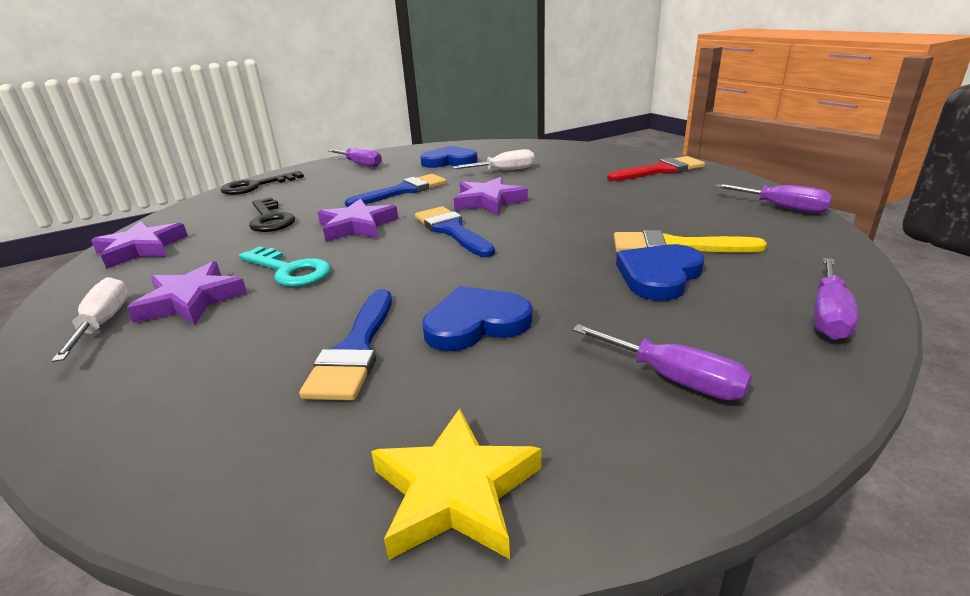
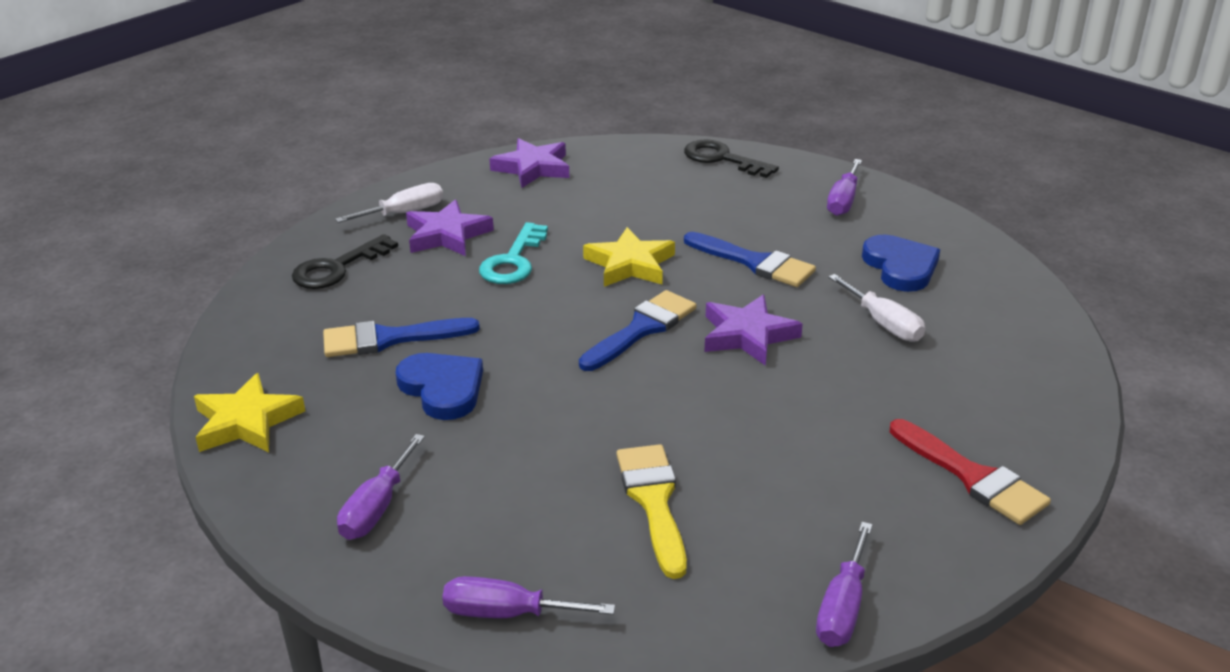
camera: 70 degrees right, 5 degrees up
(270, 219) = (628, 205): black key -> black key (337, 268)
(357, 226) = (630, 264): purple star -> yellow star
(659, 275) = (569, 491): blue heart -> none

